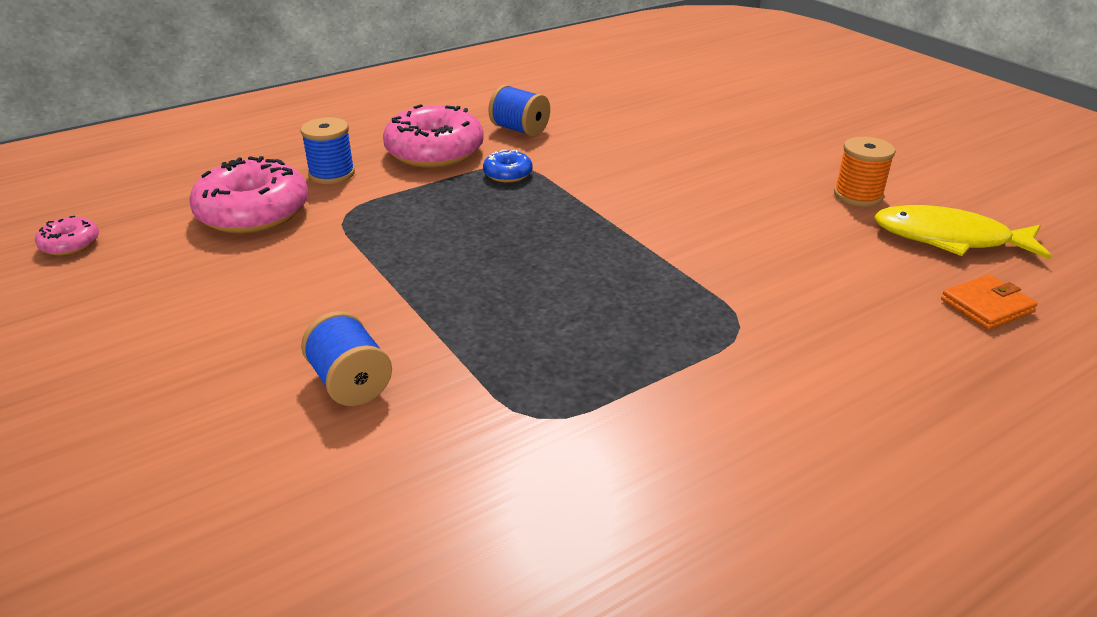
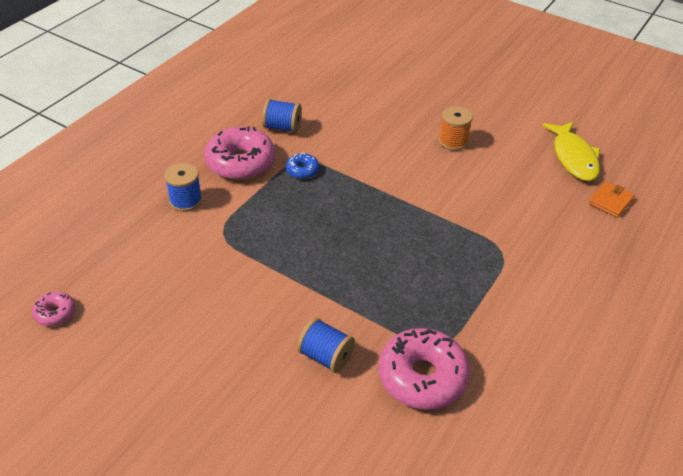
camera: 25 degrees left, 10 degrees up
(253, 212) = (160, 249): pink donut -> pink donut (422, 377)
(858, 195) = (513, 135): orange spool -> orange spool (453, 141)
(949, 239) = (573, 157): yellow fish -> yellow fish turned 90 degrees counterclockwise

